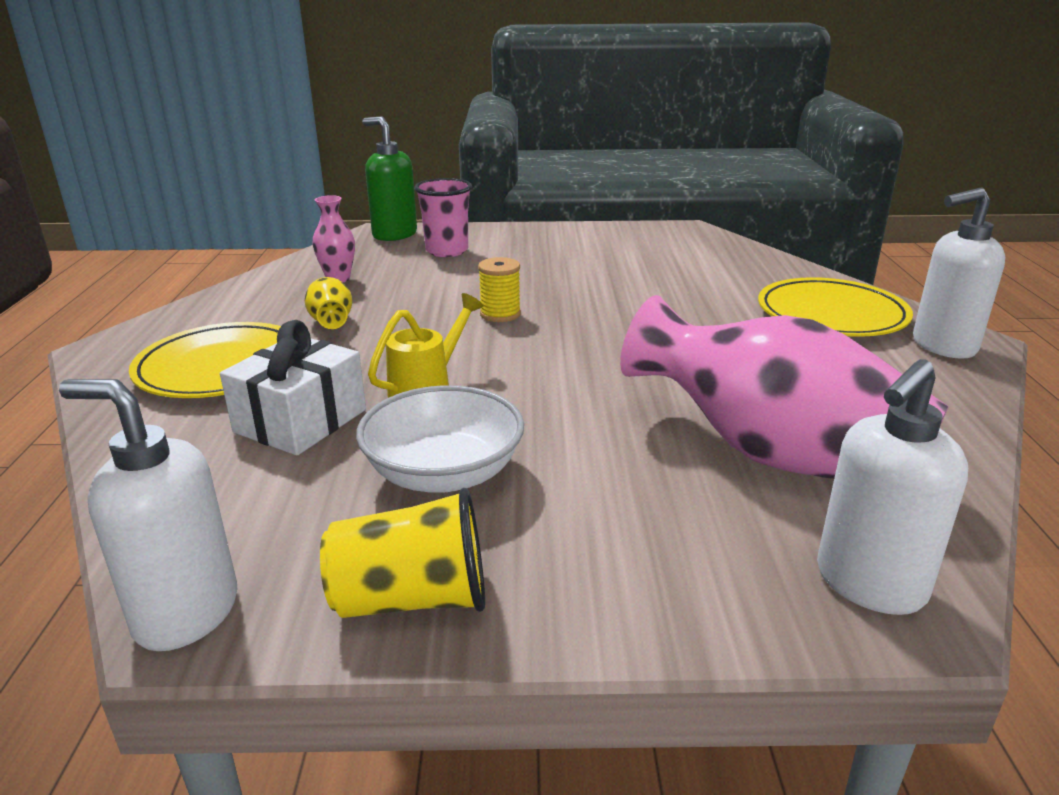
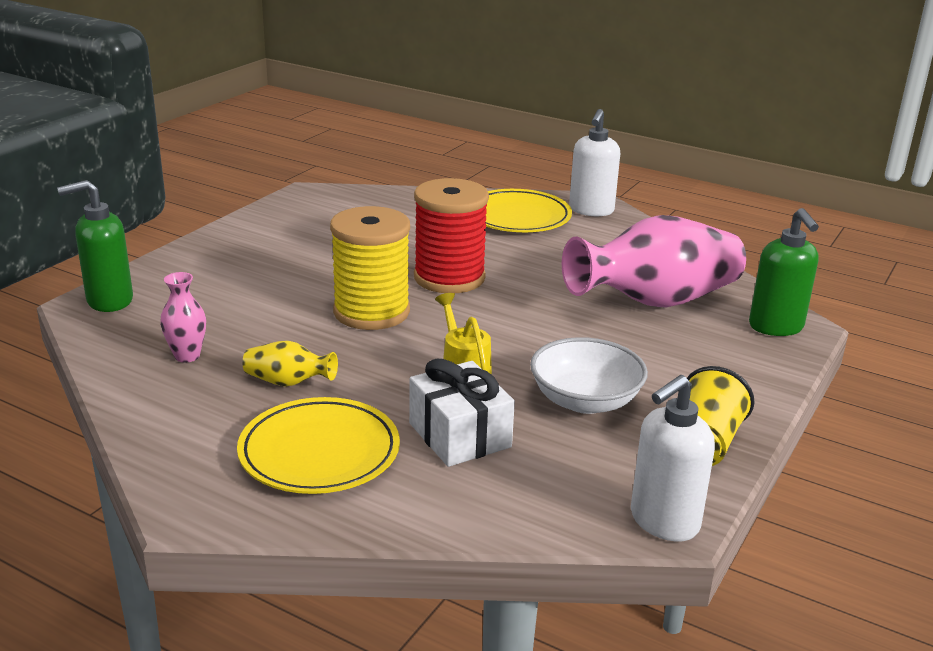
camera: 60 degrees left, 0 degrees up
(447, 251) = (197, 291): pink cup -> none
(500, 314) = (371, 312): yellow spool -> yellow spool, size x2.09
(624, 324) = (449, 278): none -> red spool
(869, 584) = (776, 327): white soap dispenser -> green soap dispenser

